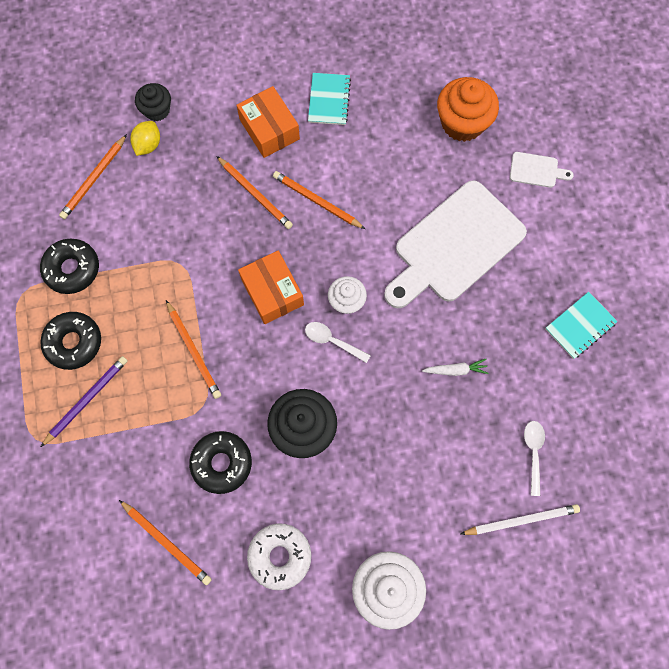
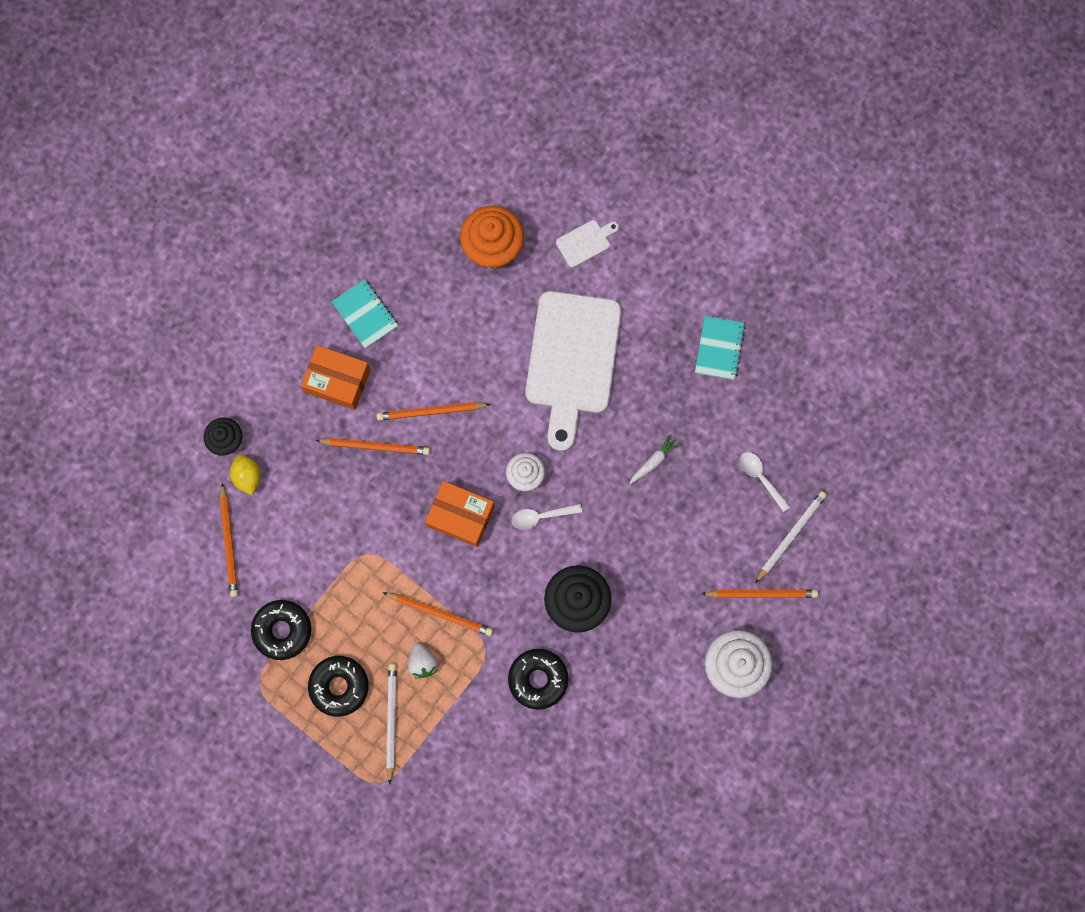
camera: 40 degrees left, 5 degrees up
(86, 400) = (391, 720): purple pencil -> white pencil
(148, 376) = (422, 662): none -> white strawberry
(167, 542) = (548, 770): orange pencil -> orange pencil (761, 593)
(280, 556) = (639, 709): white donut -> none

